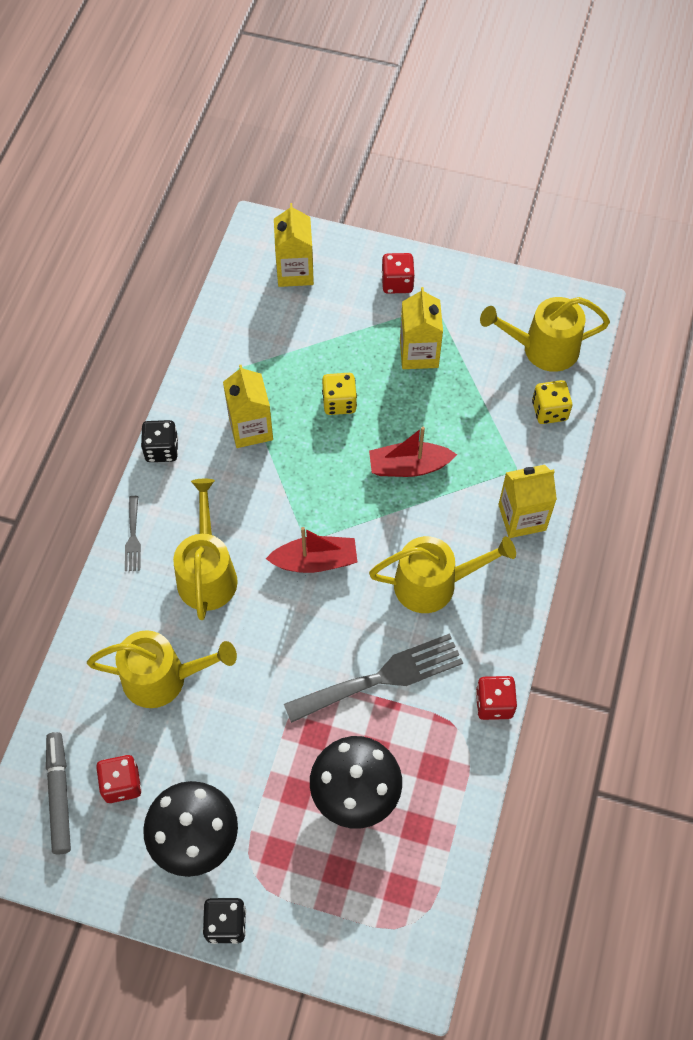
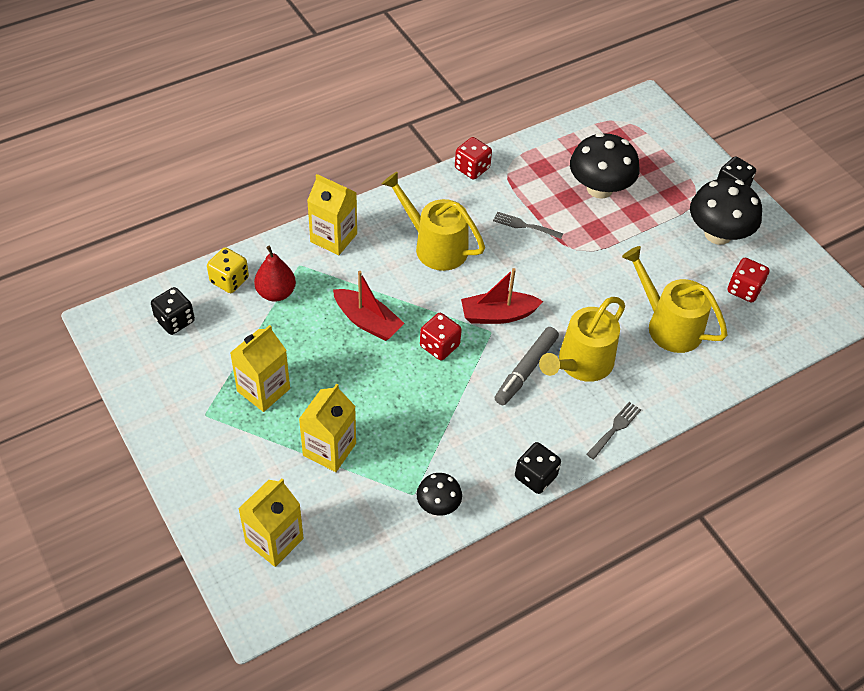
camera: 140 degrees left, 10 degrees down
(59, 795) = (791, 312): grey marker -> grey marker (525, 370)
(212, 375) = (438, 505): none -> black mushroom
(250, 428) = (451, 437): yellow carton -> yellow carton (329, 449)
(315, 561) = (498, 315): red boat -> red boat turned 45 degrees counterclockwise
(339, 402) = (364, 402): yellow dice -> none
(382, 677) = (524, 225): grey fork -> grey fork, size x0.47
(397, 283) = (208, 458): red dice -> red dice (439, 346)
(503, 430) = (276, 293): none -> red pear
(543, 348) = (175, 320): yellow watering can -> black dice

